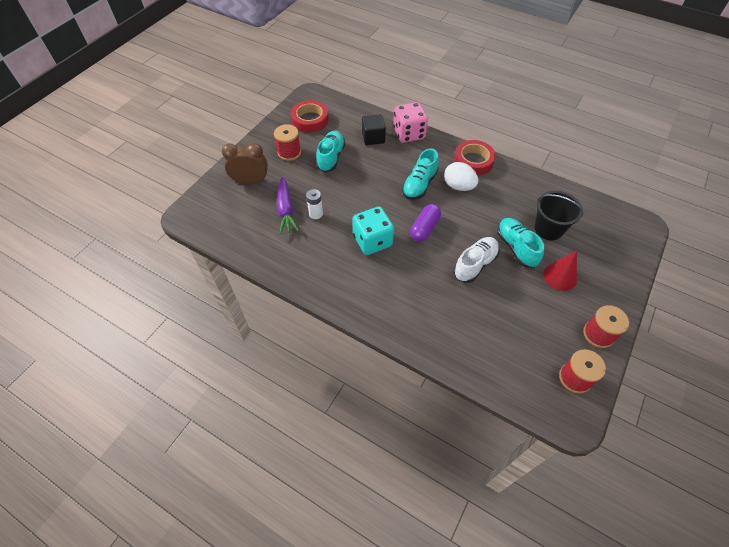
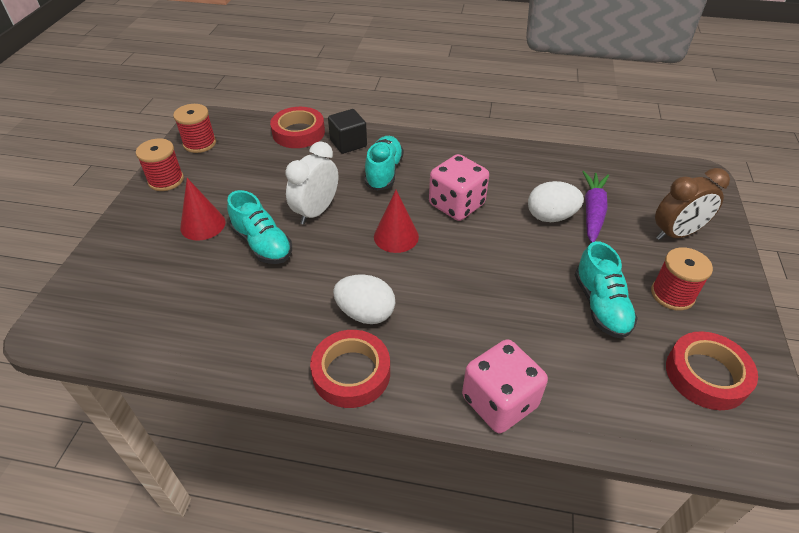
camera: 160 degrees right, 10 degrees down
(286, 210) = (592, 211): purple carrot -> purple carrot turned 45 degrees clockwise
(316, 214) = (550, 217): white battery -> white egg
(372, 241) = (456, 205): turquoise dice -> pink dice
(373, 138) = (560, 369): black cube -> black cube (348, 143)
(419, 185) = (430, 298): turquoise shoe -> turquoise shoe (384, 172)
(424, 228) = (396, 236): purple capsule -> red cone
(475, 264) = (316, 211): white shoe -> white clock
(477, 364) = (298, 132): none -> red tape
(548, 229) = (212, 282): black bucket -> none

